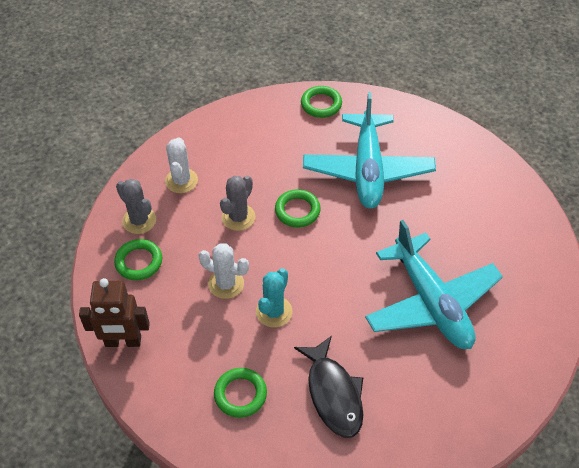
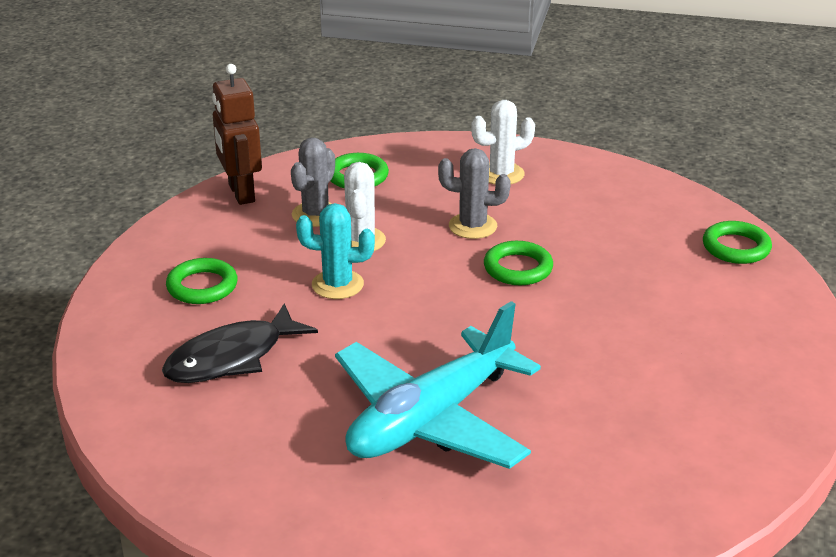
camera: 70 degrees right, 20 degrees down
(139, 220) = (418, 162): grey cactus -> grey cactus (315, 214)
(367, 169) = (644, 313): turquoise plane -> none

